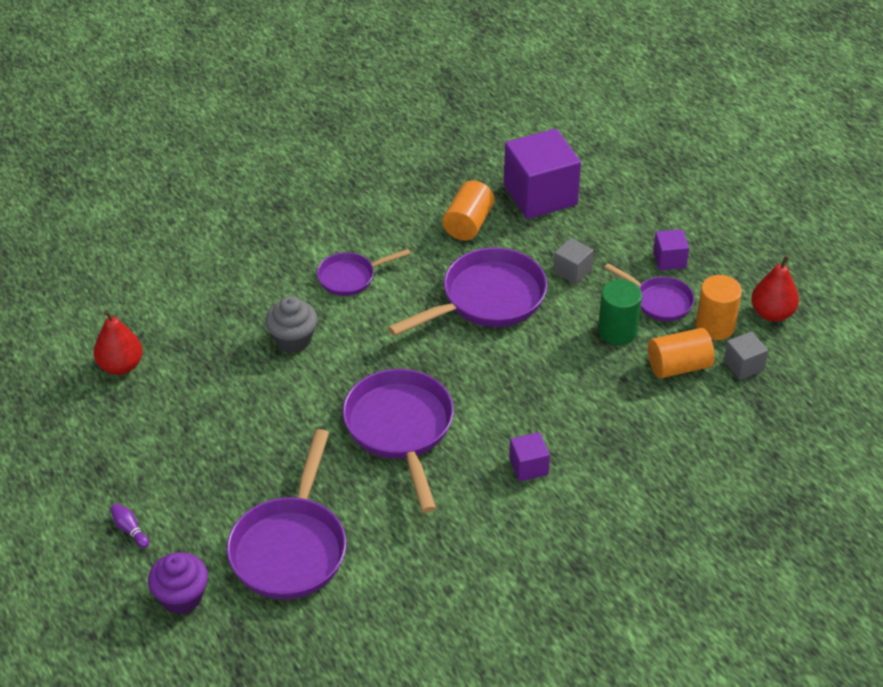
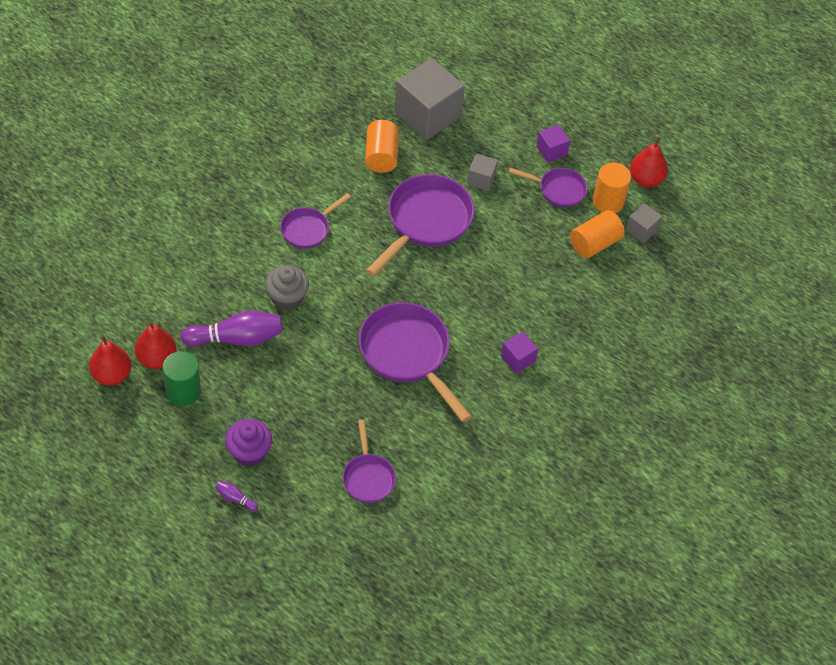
camera: 25 degrees left, 10 degrees up
(65, 370) = (112, 375): none -> red pear
(181, 597) = (303, 542): purple cupcake -> purple cupcake (249, 452)
(216, 367) = (236, 338): none -> purple bowling pin
(290, 548) = (368, 477): purple pan -> purple pan, size x0.56
(540, 195) = (427, 115): purple cube -> grey cube
(617, 331) = (537, 224): green cylinder -> green cylinder (183, 391)

